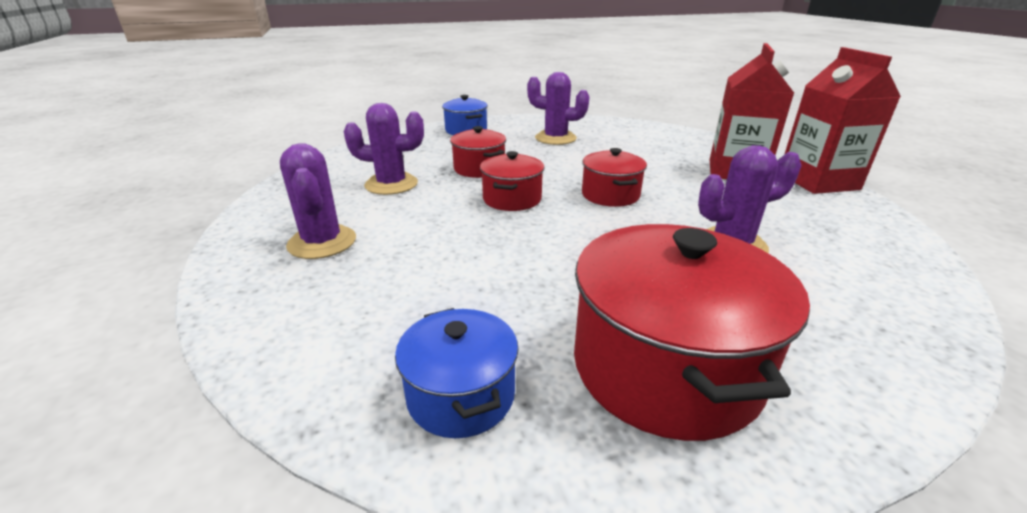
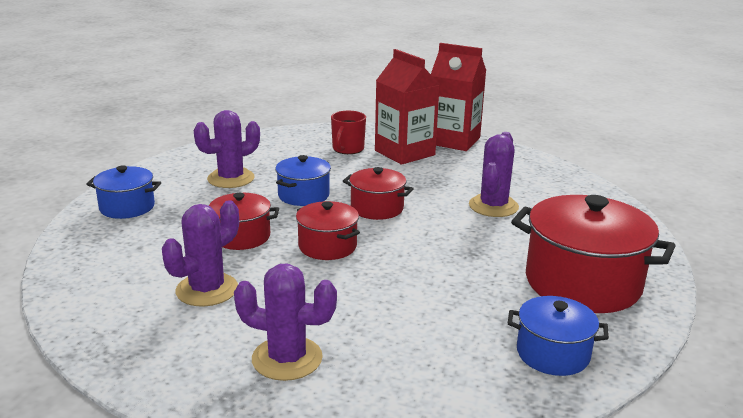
camera: 55 degrees left, 5 degrees down
(577, 165) = (303, 195): none -> blue pot
(686, 152) = (347, 149): none -> red mug

